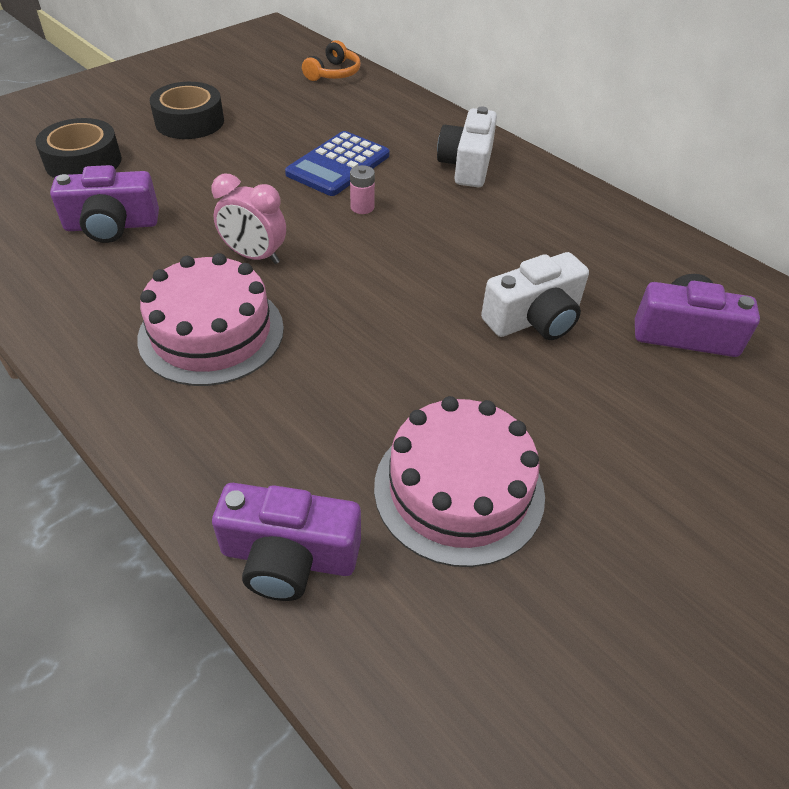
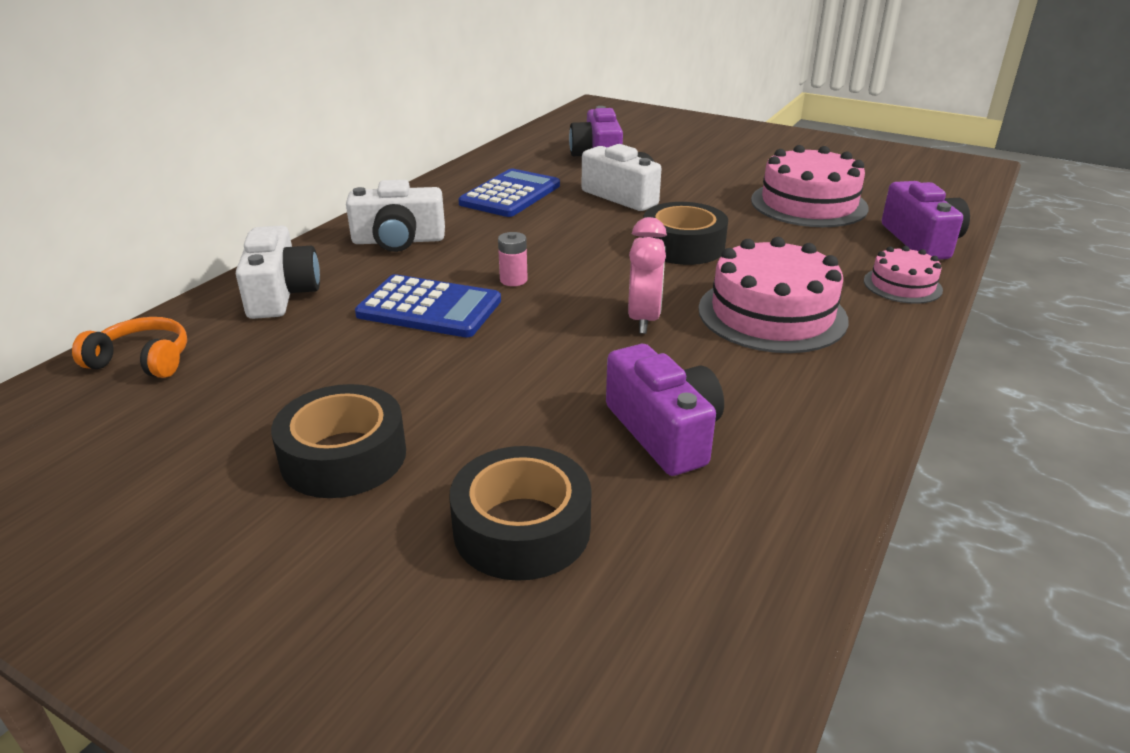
camera: 105 degrees left, 15 degrees down
(197, 462) = (902, 285): none -> pink cake
(380, 323) = (683, 246): none -> black tape
(394, 114) = (281, 294): none -> white camera
(560, 240) = (510, 195): none -> blue calculator

